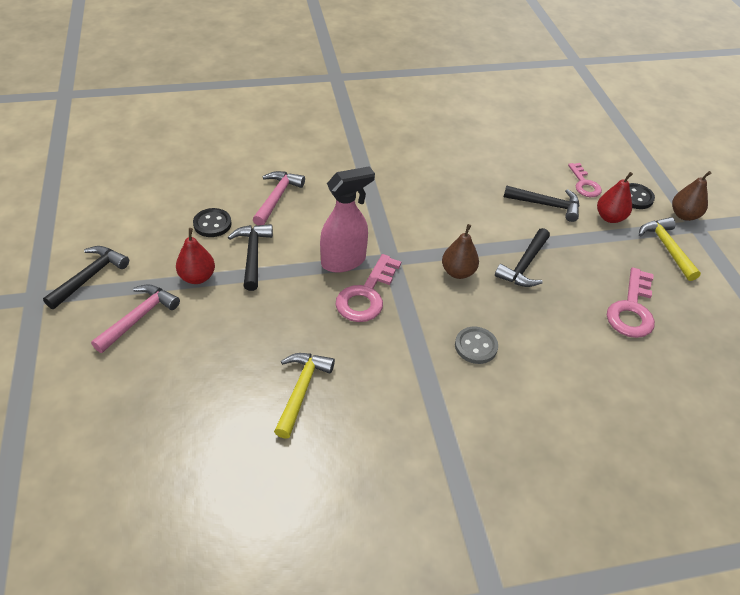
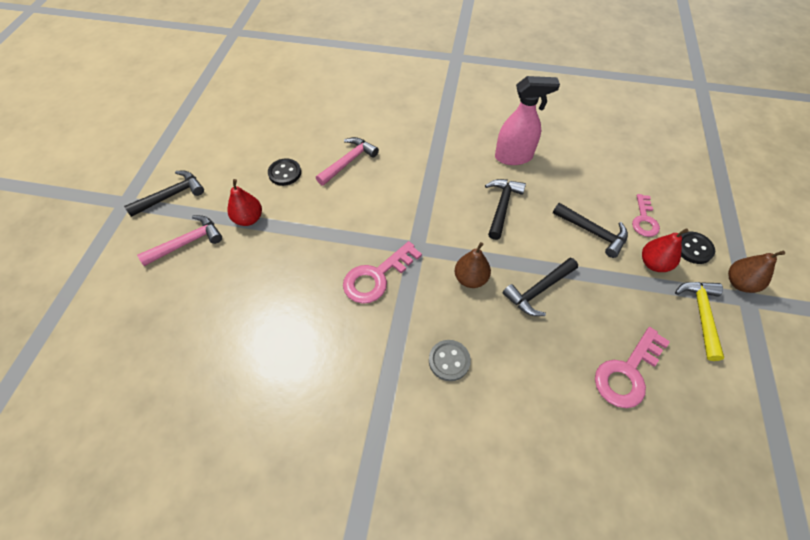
camera: 25 degrees right, 10 degrees up
(253, 255) = (302, 210): black hammer -> black hammer (502, 206)
(301, 390) = (276, 352): yellow hammer -> none
(344, 261) = (374, 238): pink spray bottle -> pink spray bottle (514, 157)

